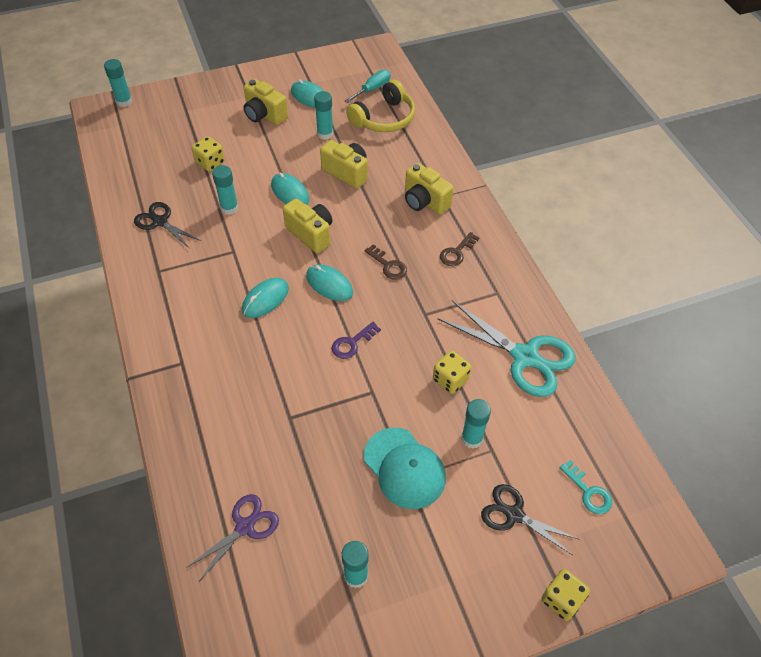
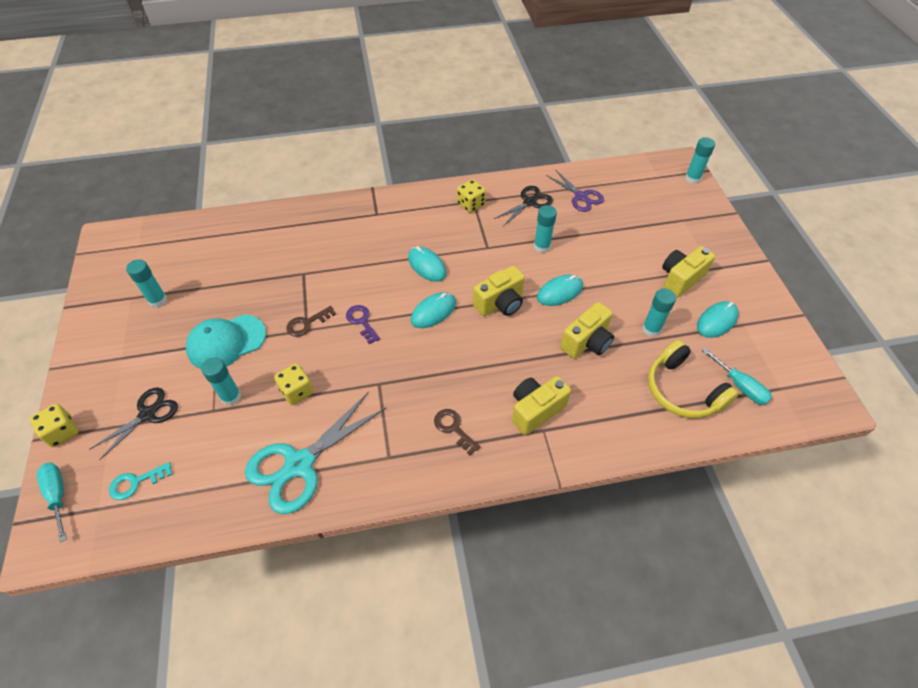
camera: 100 degrees right, 0 degrees up
(210, 163) = (605, 235): yellow dice -> yellow dice (471, 204)
(245, 526) = (226, 243): purple scissors -> purple scissors (581, 197)
(388, 265) = (448, 362): brown key -> brown key (307, 323)
(627, 563) = (58, 495): none -> turquoise screwdriver

